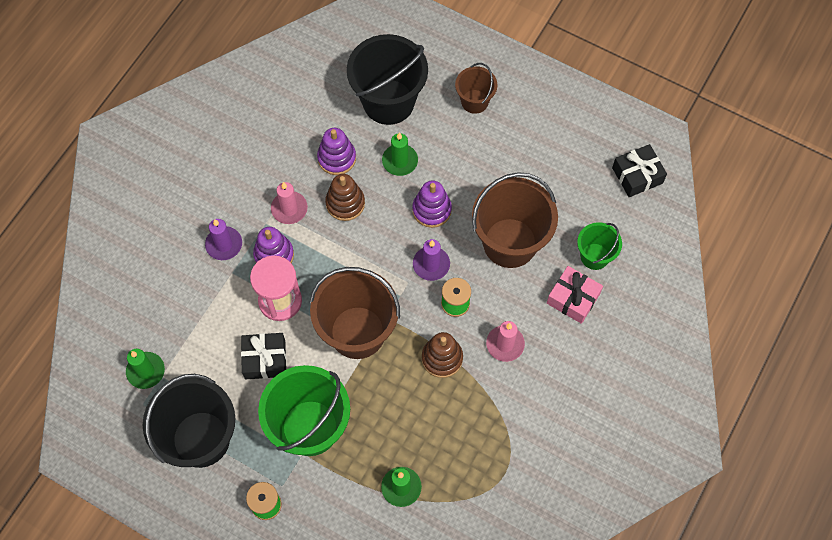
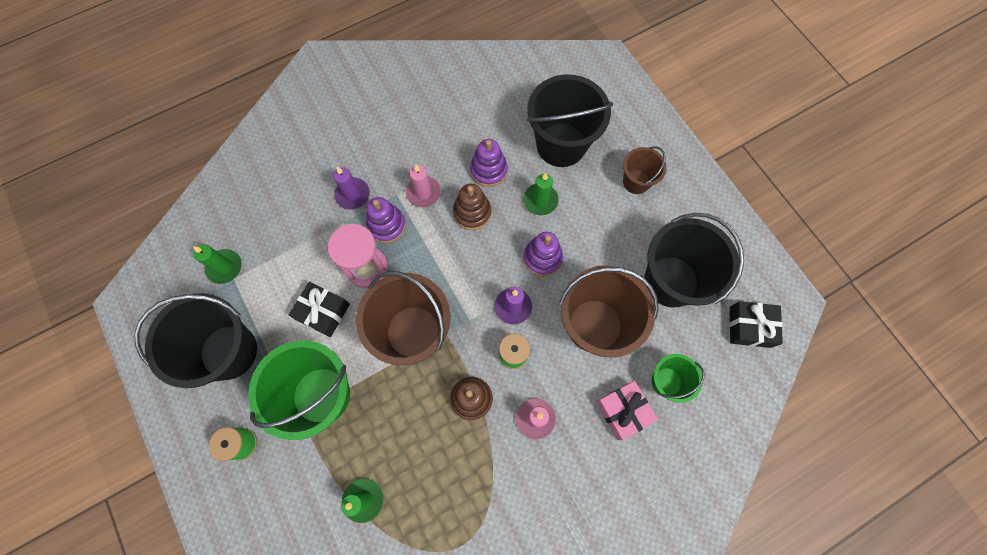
camera: 30 degrees right, 5 degrees up
(552, 172) = (671, 281): none -> black bucket

